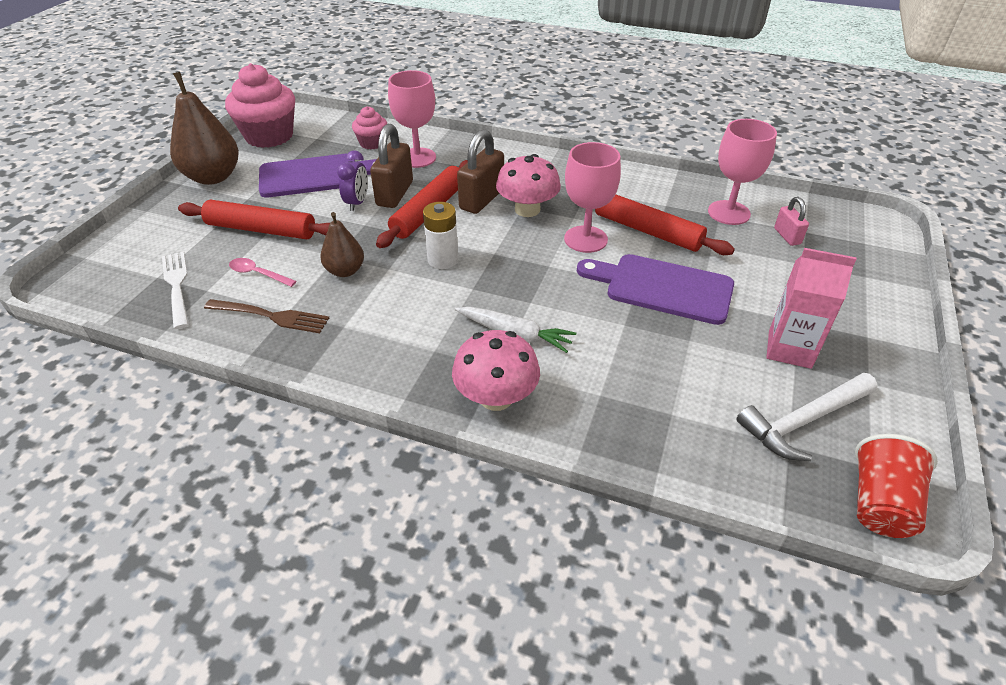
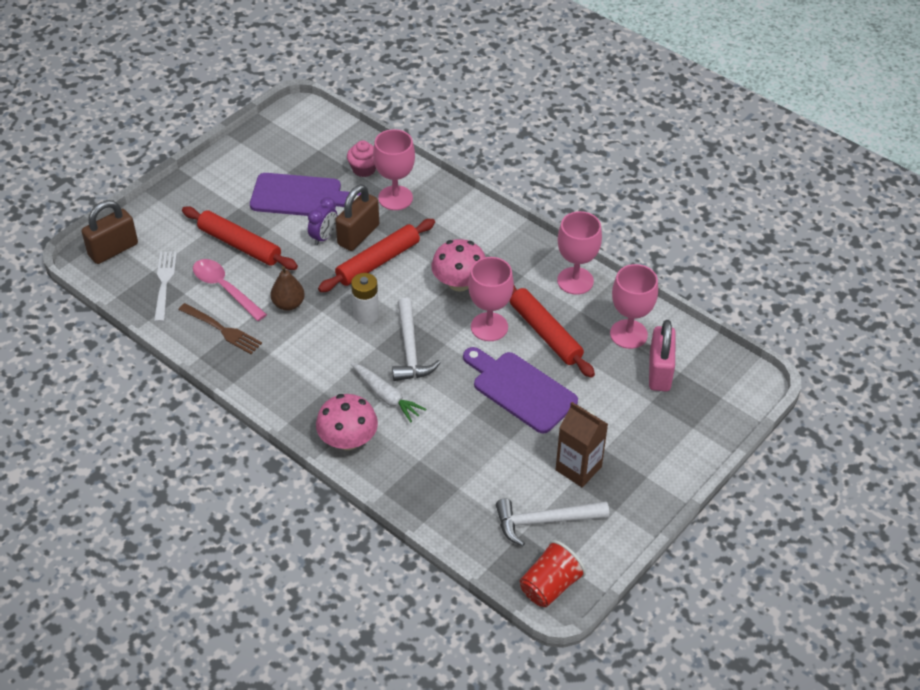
camera: 20 degrees right, 5 degrees up
(213, 177) = (218, 175): brown pear -> none
(258, 274) = (224, 288): pink spoon -> pink spoon, size x1.67
(269, 136) = (278, 137): pink cupcake -> none
(481, 199) = (427, 261): brown padlock -> brown padlock (113, 250)
(513, 280) = (410, 349): none -> white hammer
(641, 183) = (575, 281): none -> pink goblet
(787, 236) = (659, 372): pink padlock -> pink padlock, size x1.79
(789, 349) = (578, 468): pink carton -> brown carton

